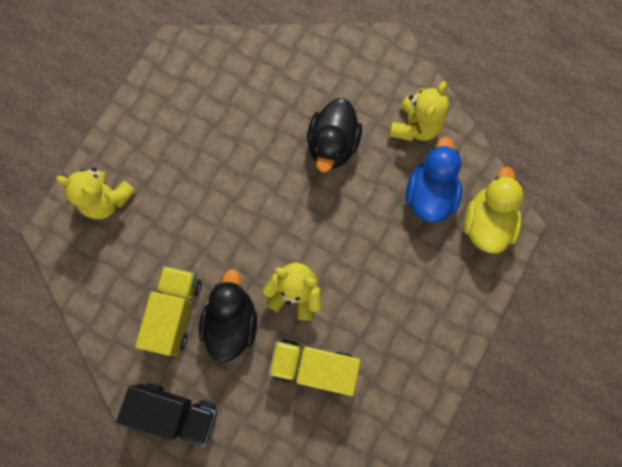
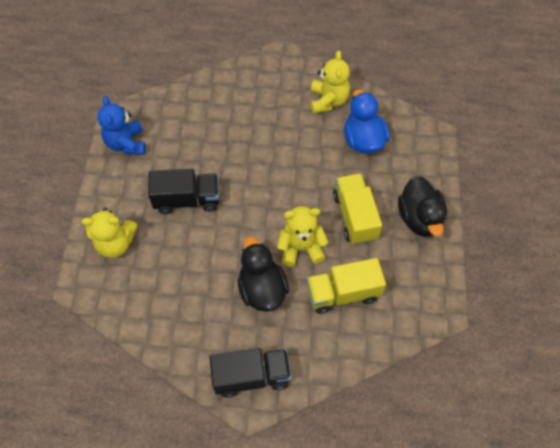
camera: 25 degrees left, 15 degrees down
(169, 84) = (126, 143): none -> blue teddy bear
(175, 312) = (213, 302): yellow truck -> yellow truck (354, 216)
(202, 181) = (187, 199): none -> black truck
(332, 145) = (274, 136): black duck -> black duck (419, 218)
(486, 223) = (413, 142): yellow duck -> none

